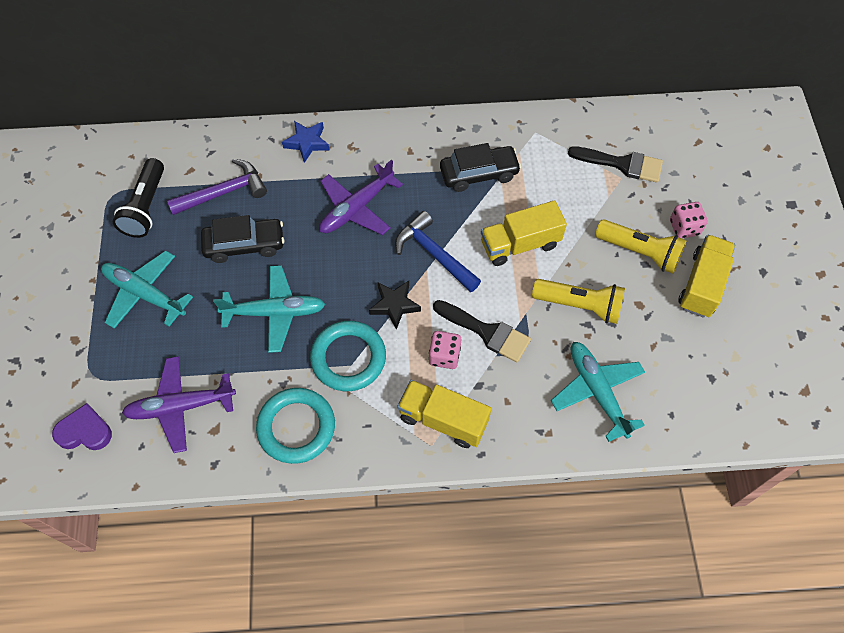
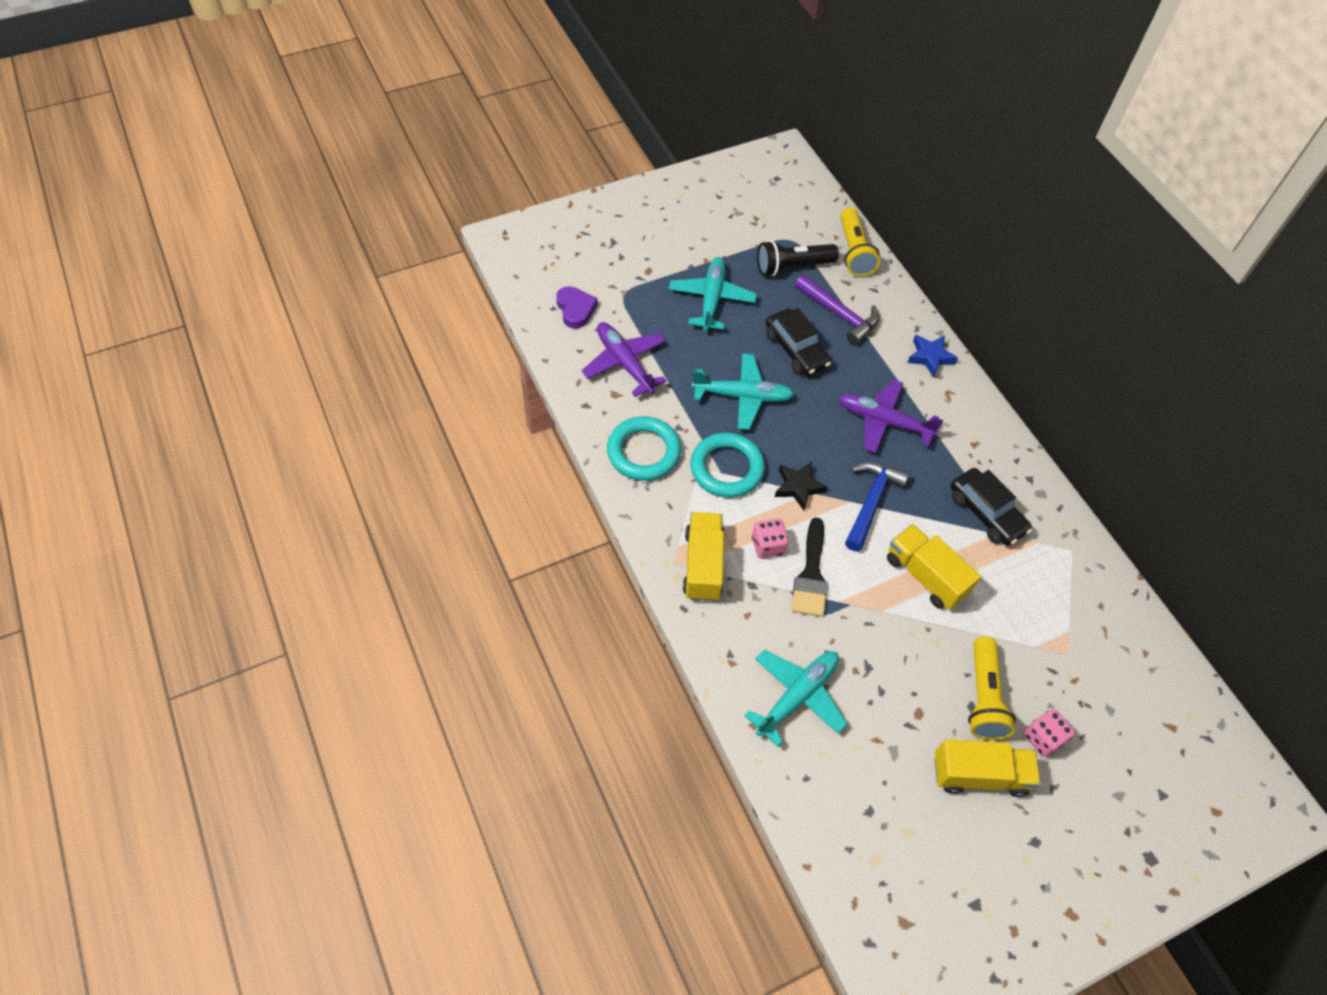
camera: 65 degrees right, 5 degrees down
(274, 312) = (742, 396): turquoise plane -> turquoise plane turned 60 degrees counterclockwise
(579, 305) = (886, 653): yellow flashlight -> yellow flashlight (854, 252)
(622, 164) = (1086, 650): black brush -> none

